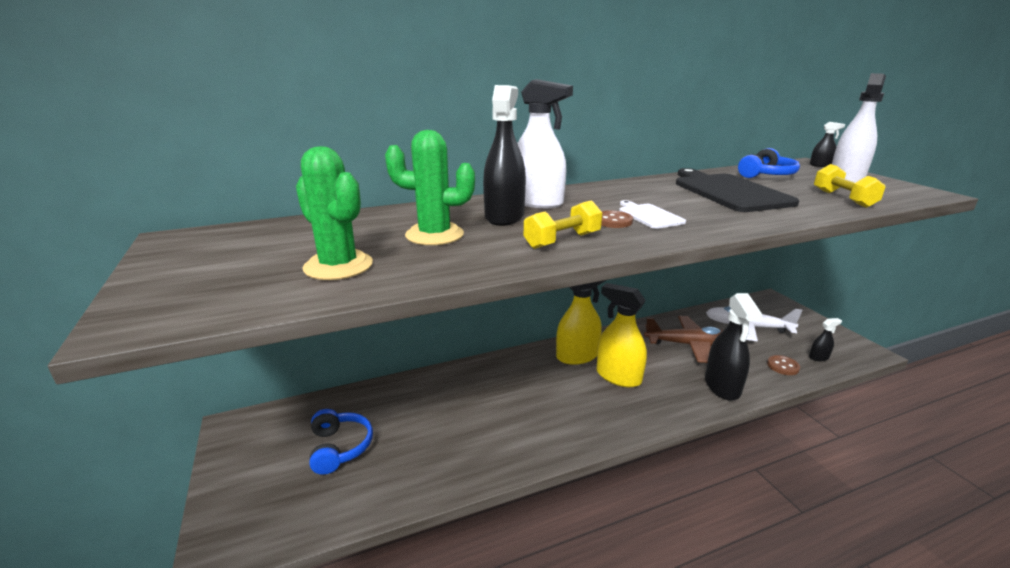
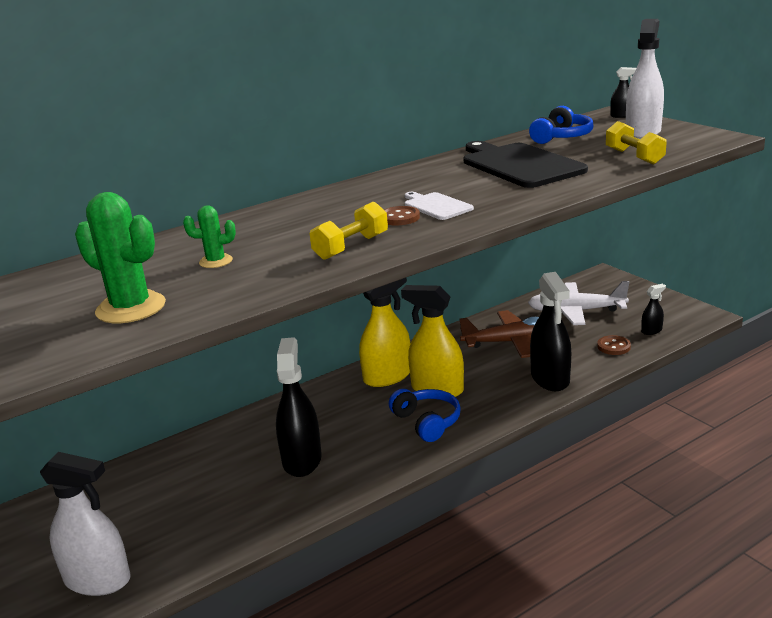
camera: 10 degrees left, 0 degrees up
(340, 448) = (139, 518): blue headphones -> blue headphones (427, 422)
(434, 235) = (216, 261): green cactus -> green cactus, size x0.54
(504, 216) = (283, 230): black spray bottle -> black spray bottle (302, 460)
(537, 202) = (315, 208): white spray bottle -> white spray bottle (98, 580)

